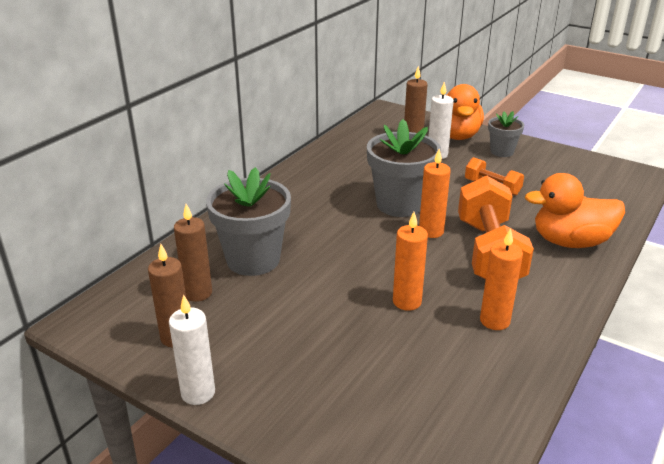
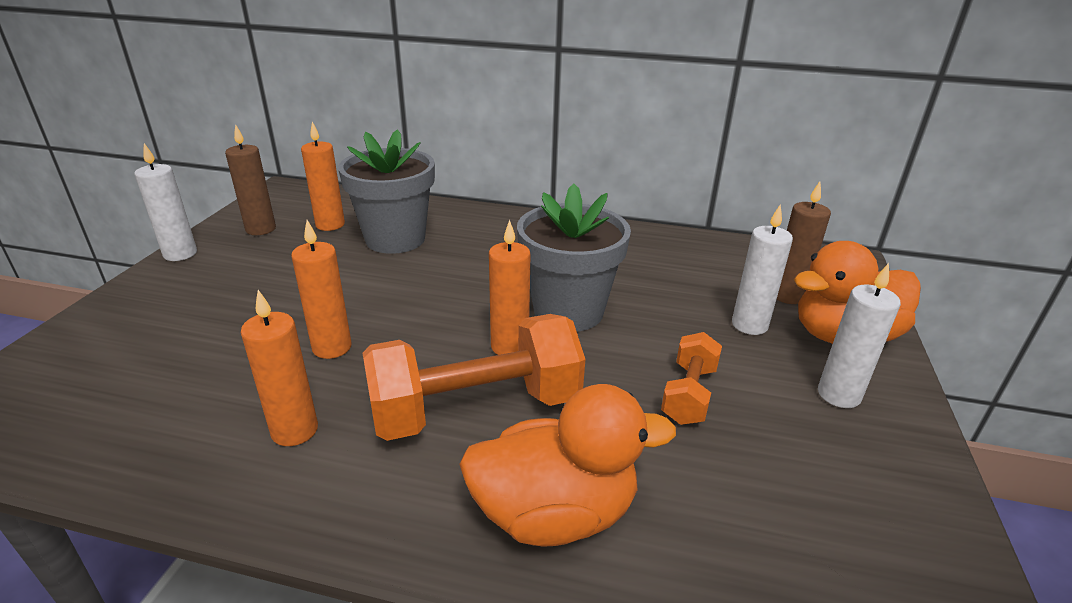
camera: 70 degrees right, 0 degrees up
(198, 293) = (330, 225): brown candle -> orange candle
(502, 151) = (838, 395): grey flower pot -> white candle
(570, 242) = (555, 513): orange duck -> orange duck turned 105 degrees clockwise

